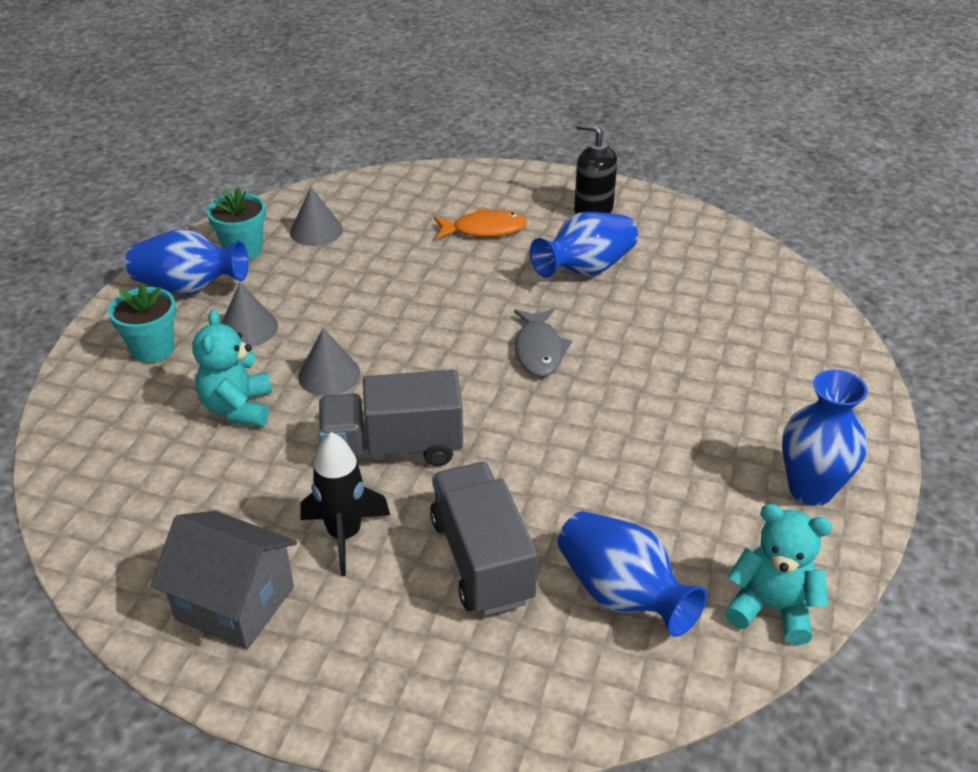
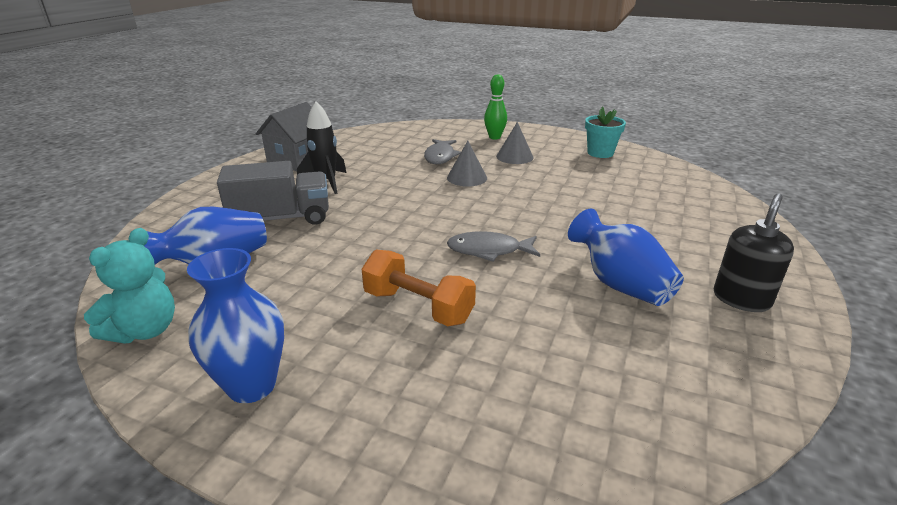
camera: 95 degrees right, 10 degrees down
(153, 349) = (494, 137): turquoise flower pot -> green bowling pin
(189, 287) = (554, 142): blue vase -> none
(238, 408) = (440, 157): turquoise teddy bear -> grey fish
(316, 231) = (633, 172): grey cone -> none
(393, 448) = (391, 195): grey truck -> none
(484, 229) = (668, 235): orange fish -> none
(660, 395) = (418, 307): none -> orange dumbbell

